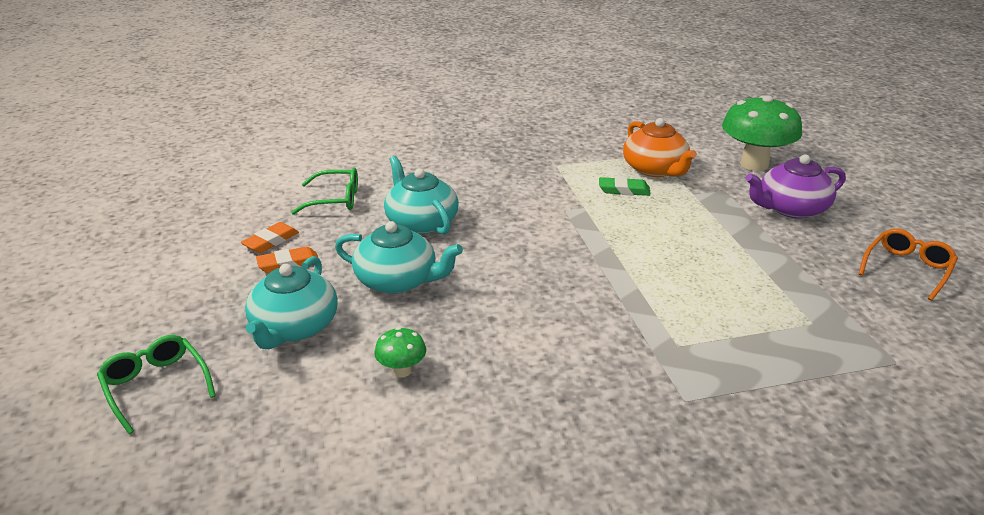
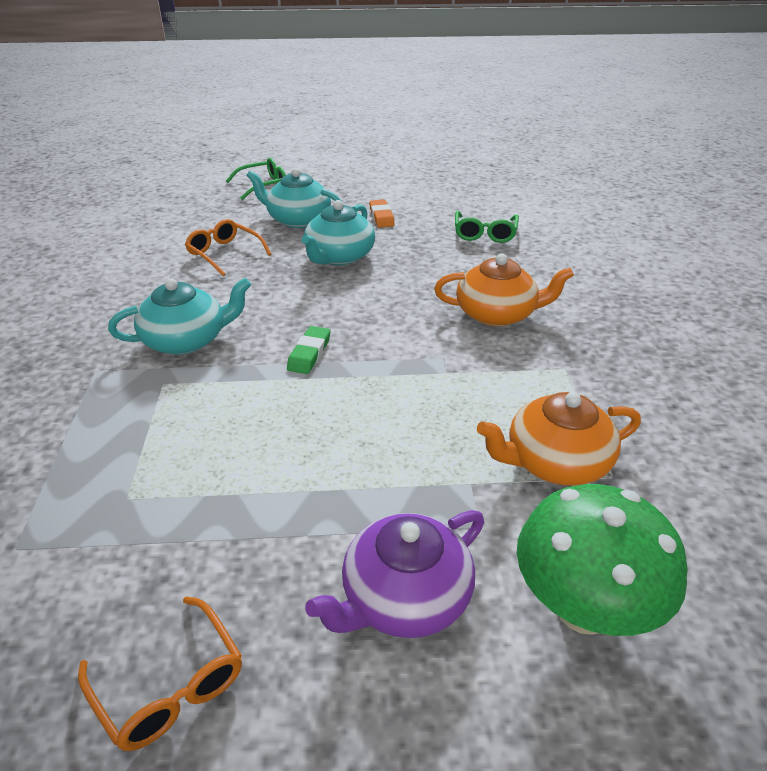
camera: 100 degrees right, 5 degrees up
(271, 241) = (417, 210): orange eraser -> none
(402, 371) = (225, 254): green mushroom -> orange glasses
(421, 222) = (433, 271): turquoise teapot -> turquoise teapot (186, 340)
(491, 190) = (497, 314): none -> orange teapot
(624, 190) = (488, 415): green eraser -> green eraser (309, 354)
(791, 208) = (404, 597): purple teapot -> purple teapot turned 120 degrees counterclockwise

